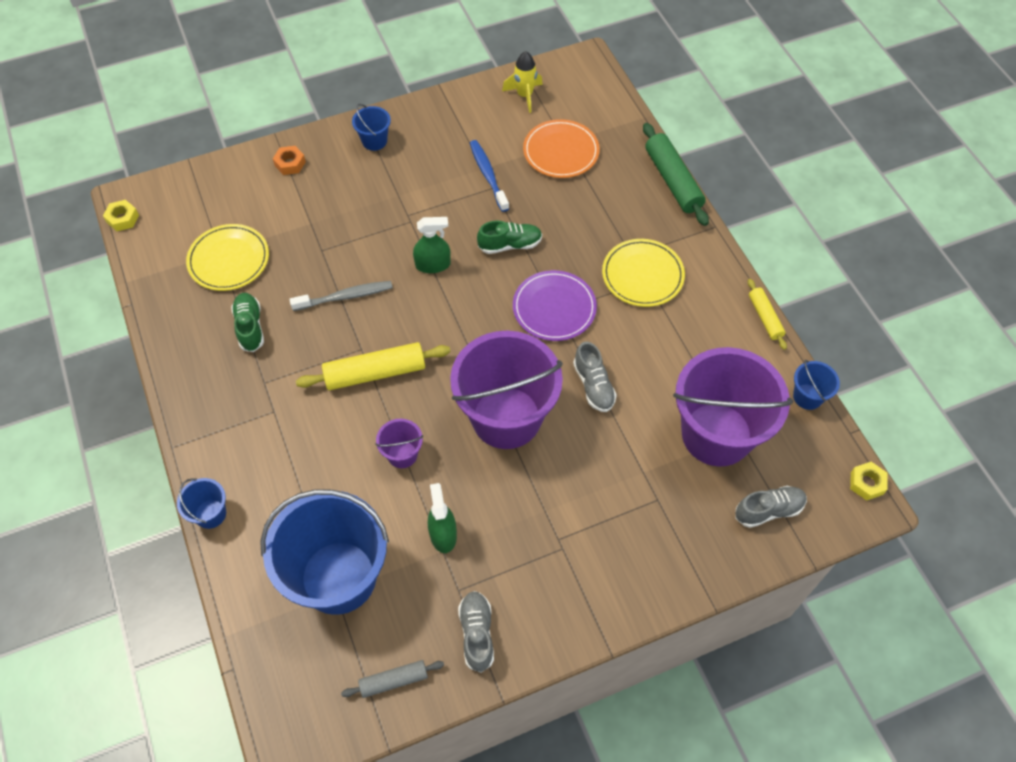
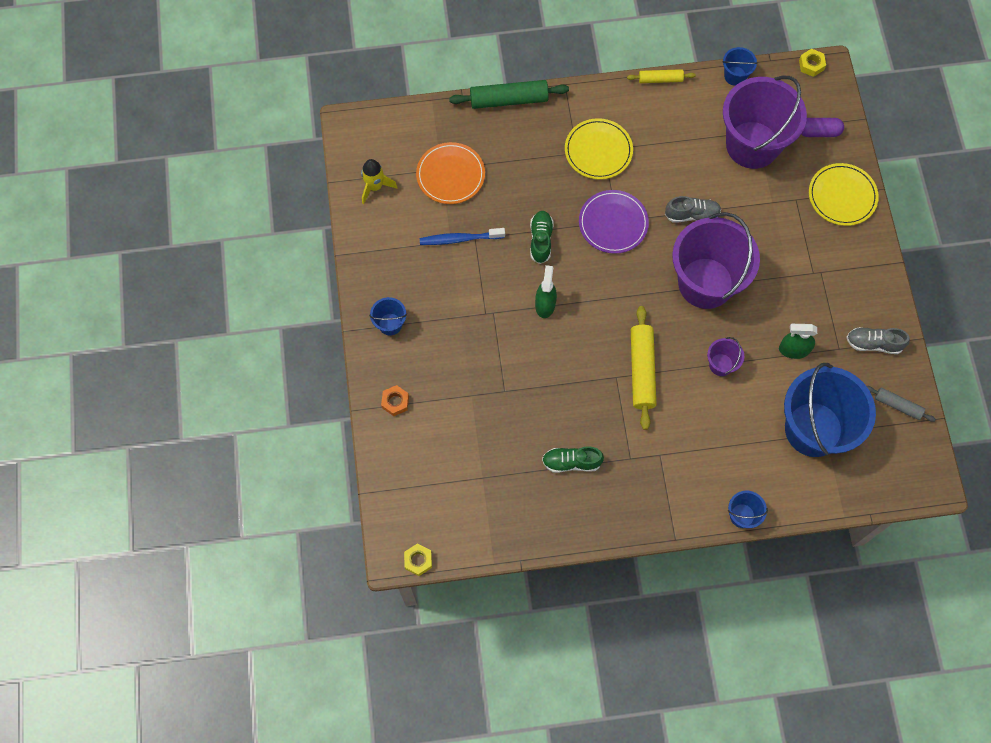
camera: 75 degrees left, 10 degrees up
(229, 260) = (493, 471): yellow plate -> yellow plate (842, 196)
(345, 297) = (560, 380): grey toothbrush -> none
(394, 681) = (897, 405): grey rolling pin -> grey rolling pin turned 60 degrees counterclockwise
(768, 510) = (819, 132): grey shoe -> purple capsule

